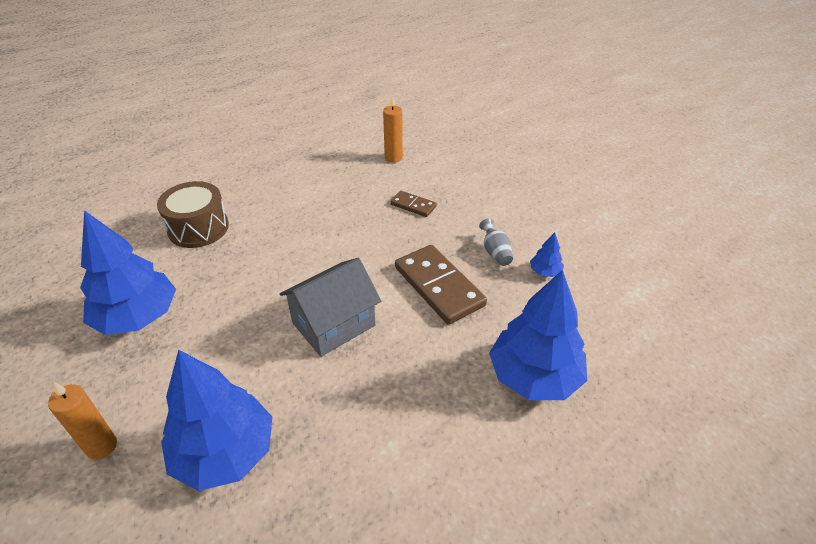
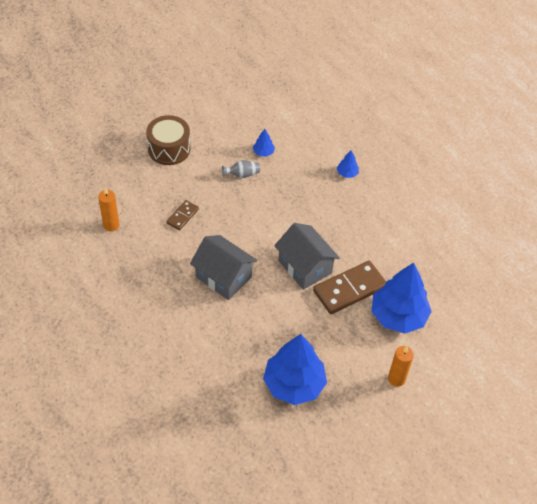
camera: 90 degrees left, 10 degrees up
(198, 228) = (194, 362): brown drum -> brown drum (169, 149)
(319, 244) = (223, 277): none -> grey house
(438, 286) = (273, 209): brown domino -> brown domino (349, 289)
(534, 376) = (347, 173): blue tree -> blue tree, size x0.42

